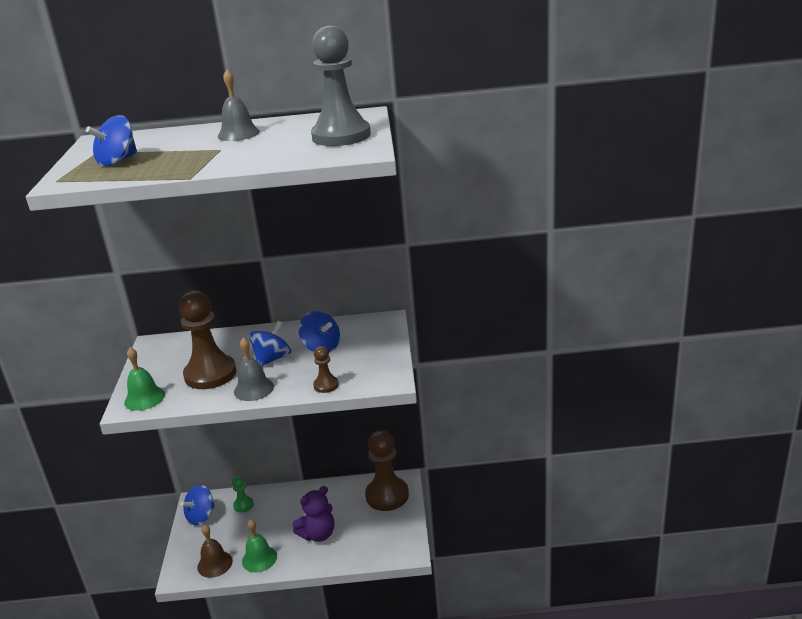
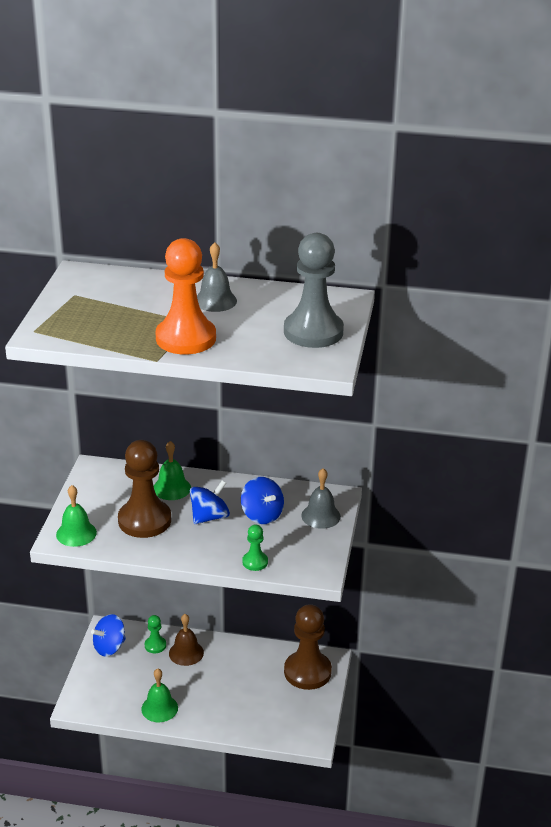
camera: 10 degrees right, 5 degrees up
(117, 161) = (93, 315): blue spinning top -> none
(215, 564) = (114, 702): brown bell -> brown bell (186, 653)
(216, 160) = (186, 338): none -> orange pawn
(231, 344) = (171, 488): none -> green bell
(254, 389) = (183, 549): grey bell -> grey bell (321, 516)
(318, 534) = (225, 697): purple teddy bear -> none
(326, 385) = (255, 562): brown pawn -> green pawn

